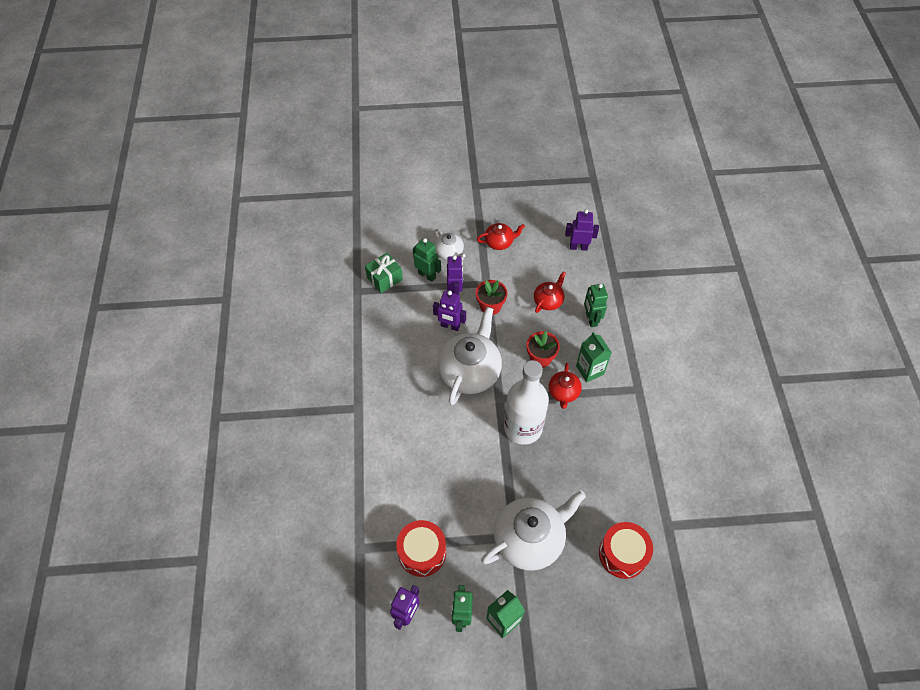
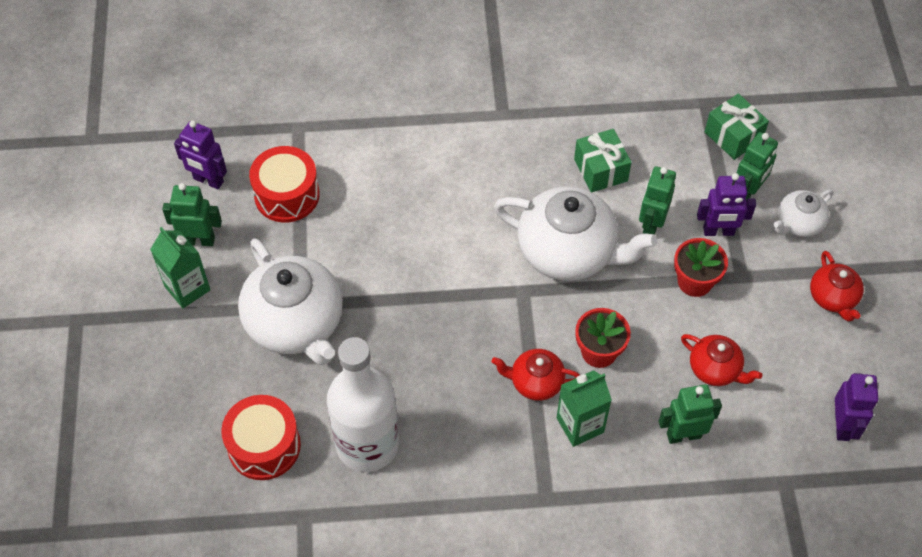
camera: 90 degrees right, 0 degrees up
(407, 351) = (600, 170): none -> green gift
(450, 326) = (651, 225): purple robot -> green robot
(523, 428) = (472, 321): white bottle -> white bottle (367, 444)

